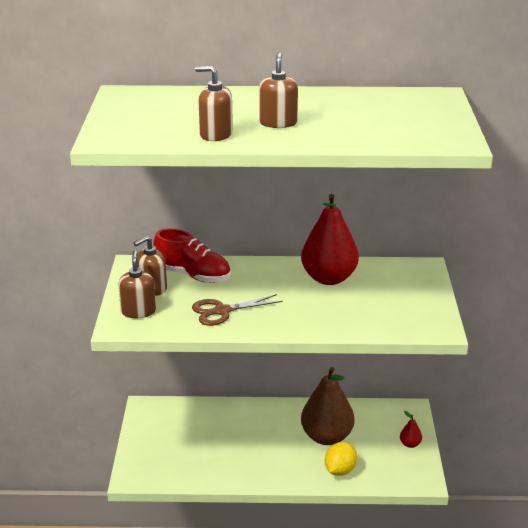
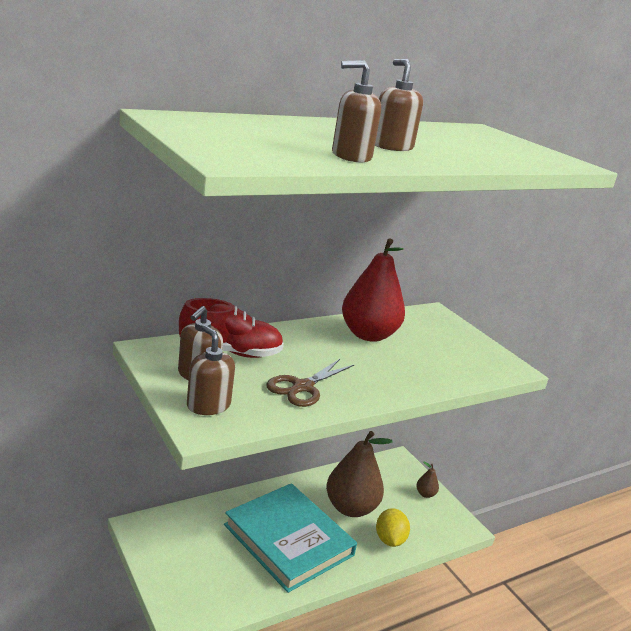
camera: 35 degrees left, 5 degrees down
(252, 446) = (288, 540): none -> turquoise book
(410, 444) = (425, 494): red pear -> brown pear

